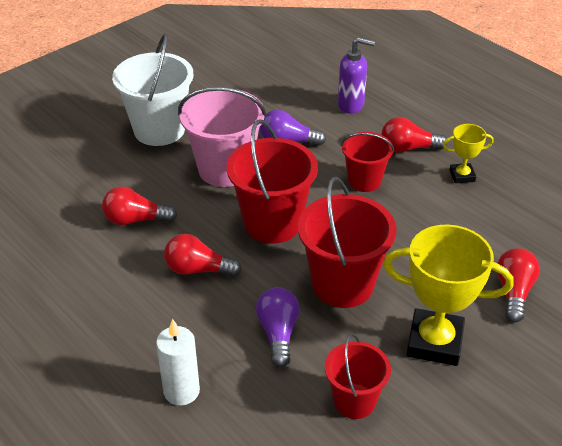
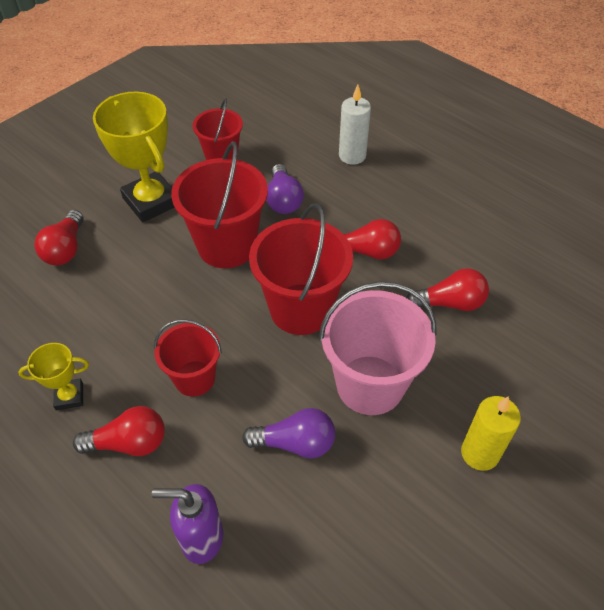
camera: 175 degrees right, 10 degrees up
(159, 130) = (479, 453): white bucket -> yellow candle
(434, 342) = (151, 201): yellow trophy -> yellow trophy turned 45 degrees clockwise

